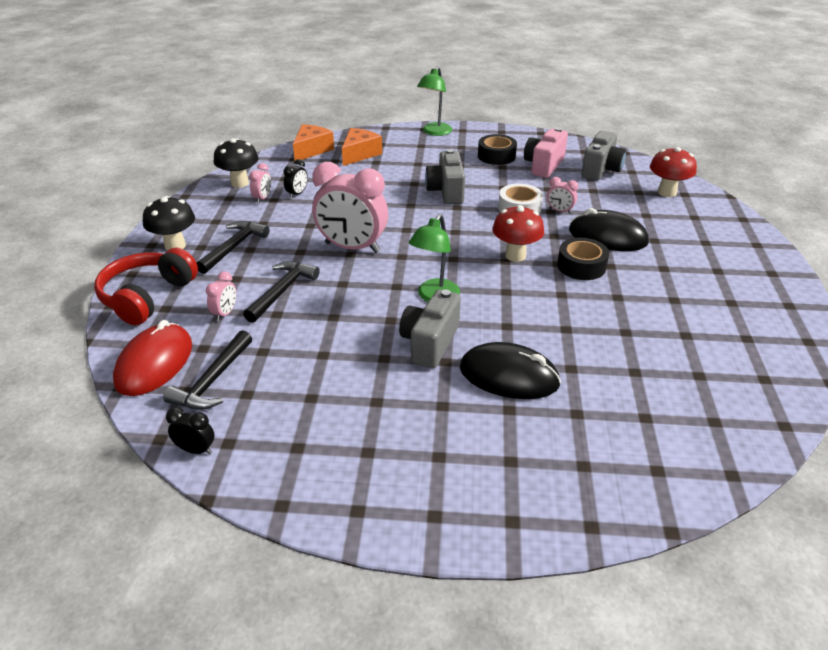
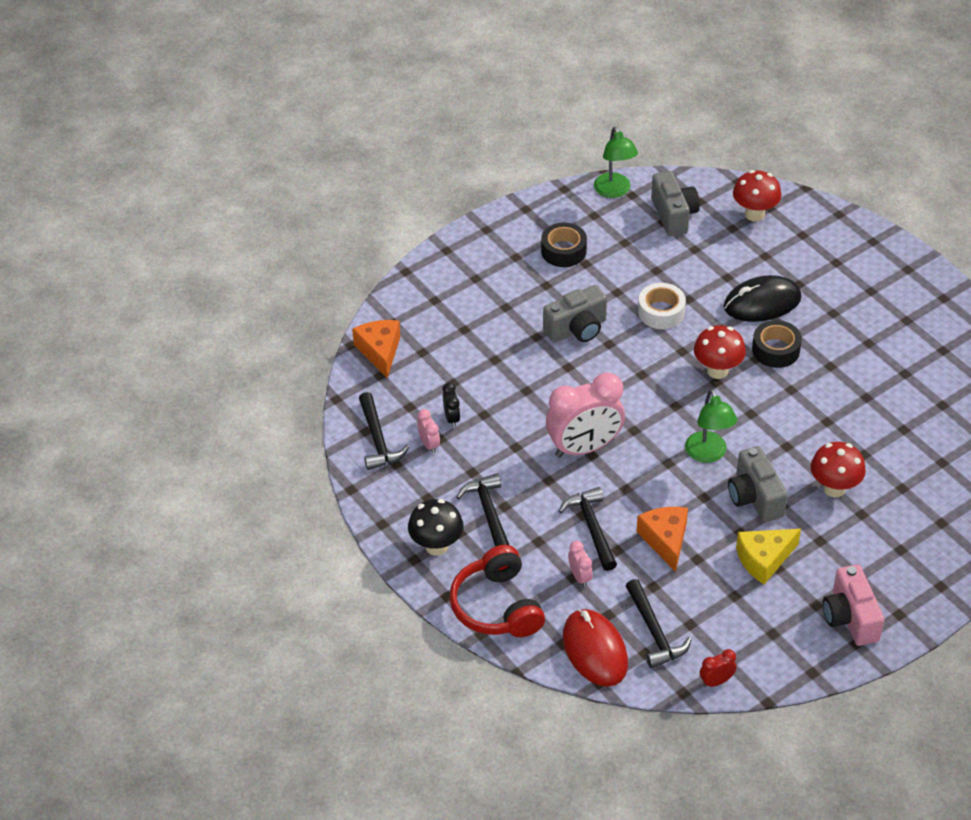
camera: 40 degrees left, 10 degrees up
(196, 450) = (716, 681): black clock -> red clock
(240, 183) = (378, 440): black mushroom -> black hammer
(359, 154) = (434, 328): orange cheese -> orange cheese (665, 540)
(374, 388) = (764, 559): none -> yellow cheese
(434, 132) = (464, 249): green lamp -> green lamp (614, 191)
(446, 191) = (577, 329): grey camera -> grey camera turned 75 degrees counterclockwise
(509, 376) = (834, 488): black mouse -> red mushroom
(543, 166) = (620, 239): pink camera -> pink camera (850, 618)
(560, 211) = (695, 294): pink clock -> none

